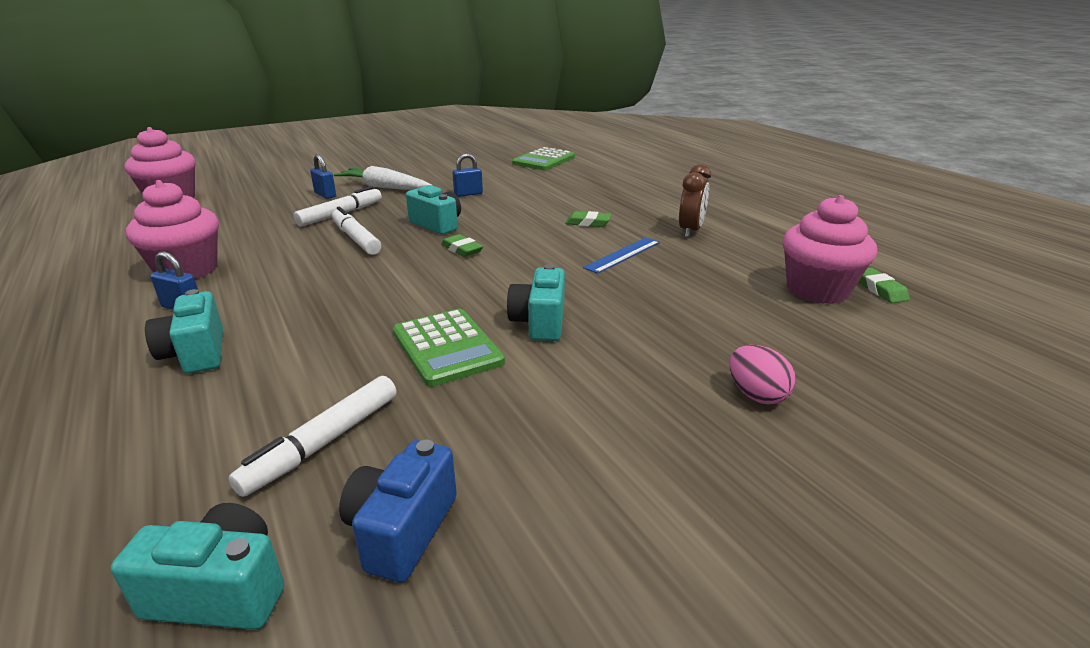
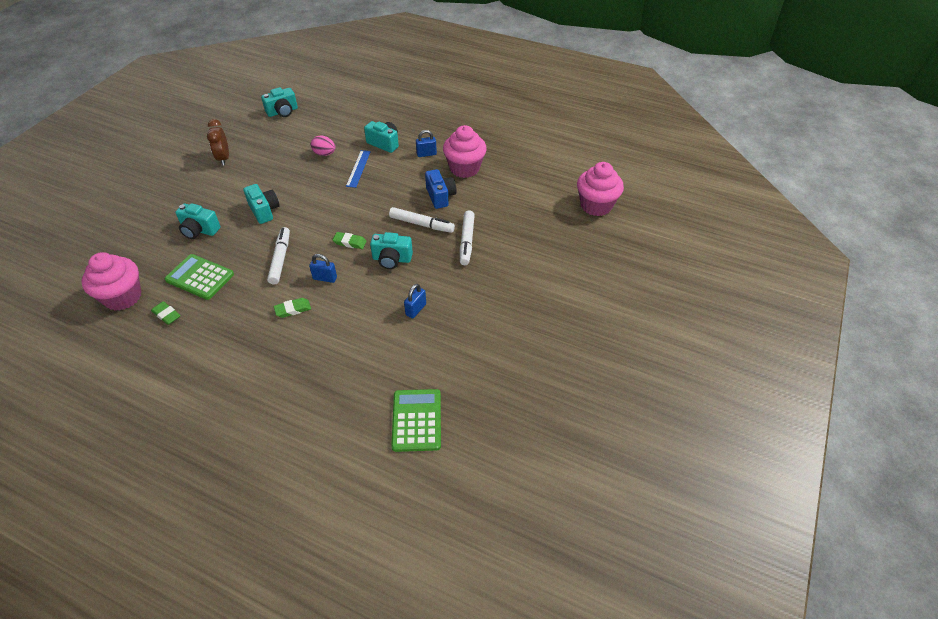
camera: 145 degrees right, 20 degrees up
(323, 443) = (298, 140): white marker -> white marker (280, 259)
(325, 195) = (513, 257): blue padlock -> blue padlock (325, 278)
(384, 187) = (490, 287): white carrot -> none
(402, 530) = (252, 134): blue camera -> blue camera (440, 196)
(447, 347) = (293, 183): green calculator -> green calculator (200, 277)
(623, 255) = (249, 281): blue ruler -> blue ruler (358, 168)
(672, 333) = (199, 230): none -> turquoise camera
(690, 231) = (213, 333): brown clock -> brown clock (224, 158)
(756, 395) = (157, 212): pink egg -> pink egg (324, 154)
(879, 289) = (83, 314): green eraser -> green eraser (167, 315)

